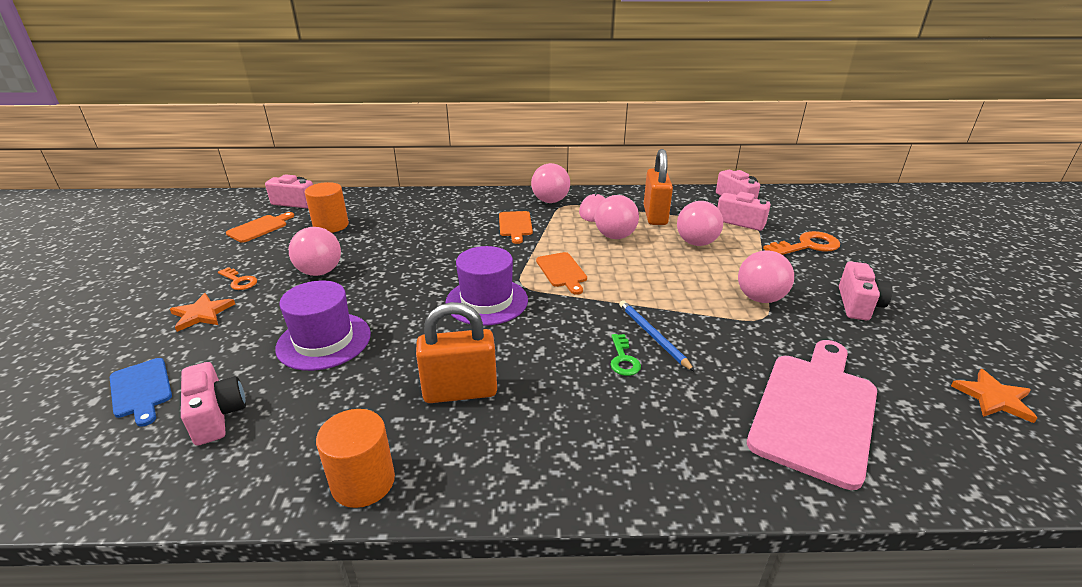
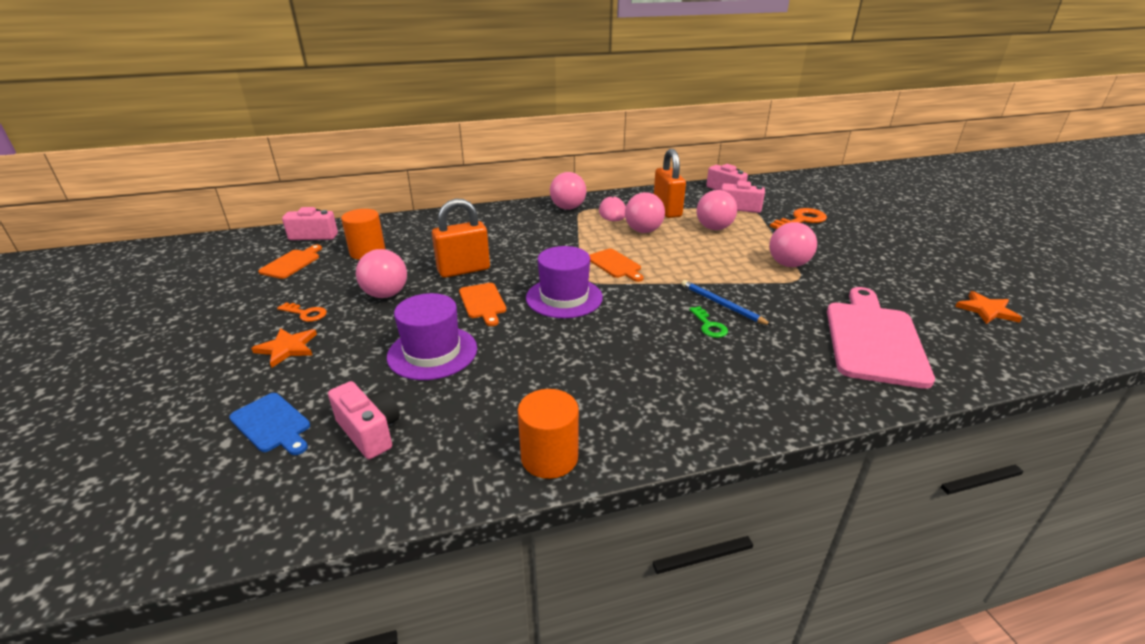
camera: 15 degrees left, 0 degrees up
(460, 391) = (588, 372): orange padlock -> orange padlock (464, 270)
(515, 225) = (549, 232): orange cutting board -> orange cutting board (483, 302)
(858, 304) = (862, 259): pink camera -> none

